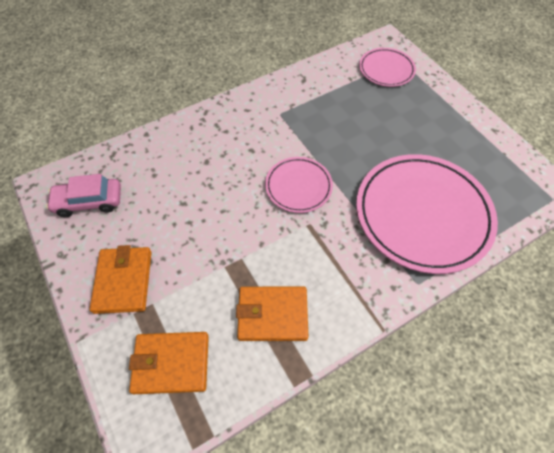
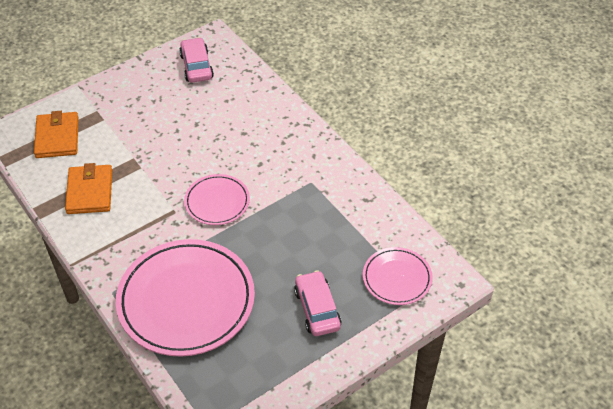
camera: 85 degrees right, 10 degrees down
(123, 281) = (123, 100): orange wallet -> none
(421, 119) = (317, 309): none -> pink car

